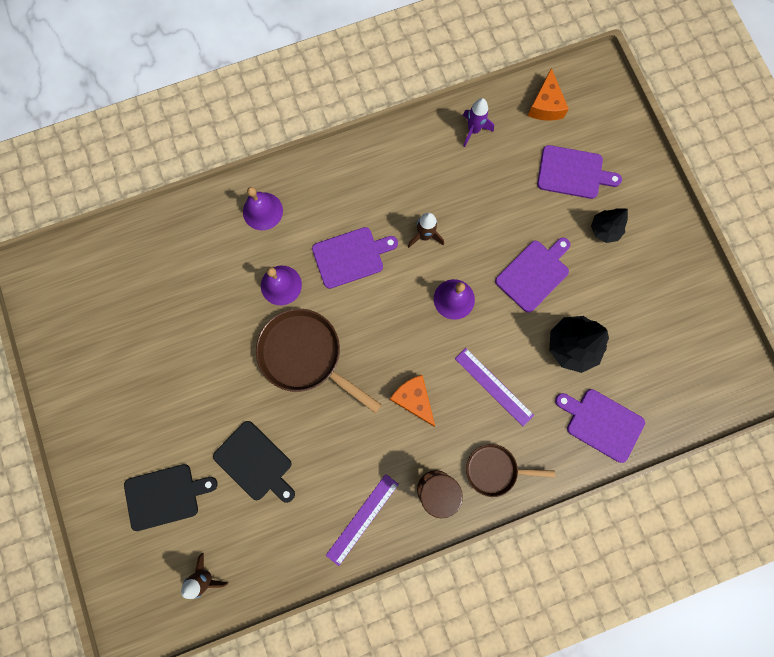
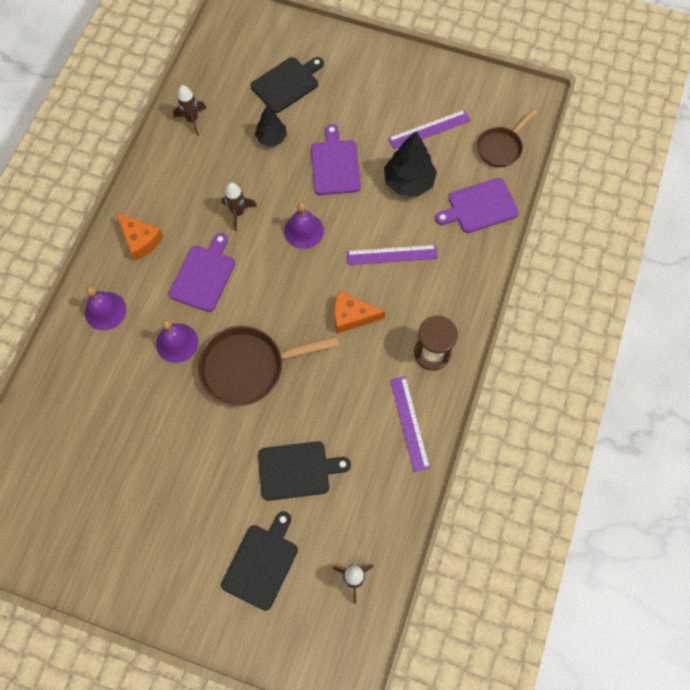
camera: 50 degrees left, 10 degrees down
(473, 130) = (192, 120): purple rocket -> brown rocket
(495, 469) = (452, 301): brown pan -> brown pan (501, 147)
(545, 105) = (221, 61): orange cheese -> orange cheese (140, 240)
(573, 173) = (287, 83): purple cutting board -> black cutting board
(604, 230) = (346, 97): black tree -> black tree (271, 138)
(636, 322) = (429, 129): none -> purple ruler

